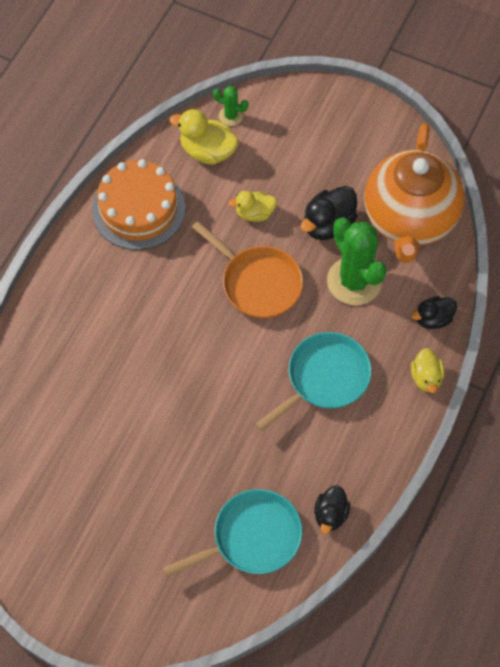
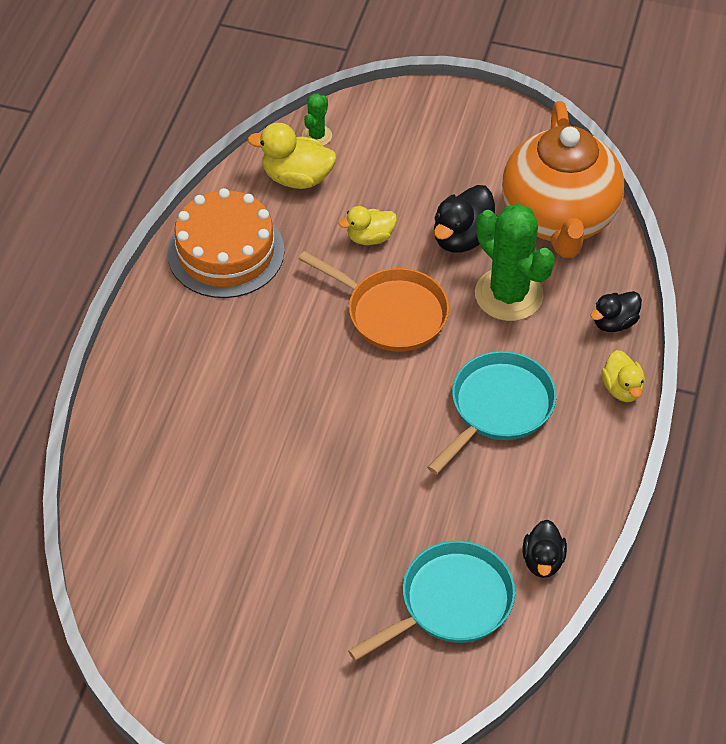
camera: 10 degrees left, 10 degrees down
(231, 116) = (317, 136): green cactus -> green cactus turned 75 degrees counterclockwise

